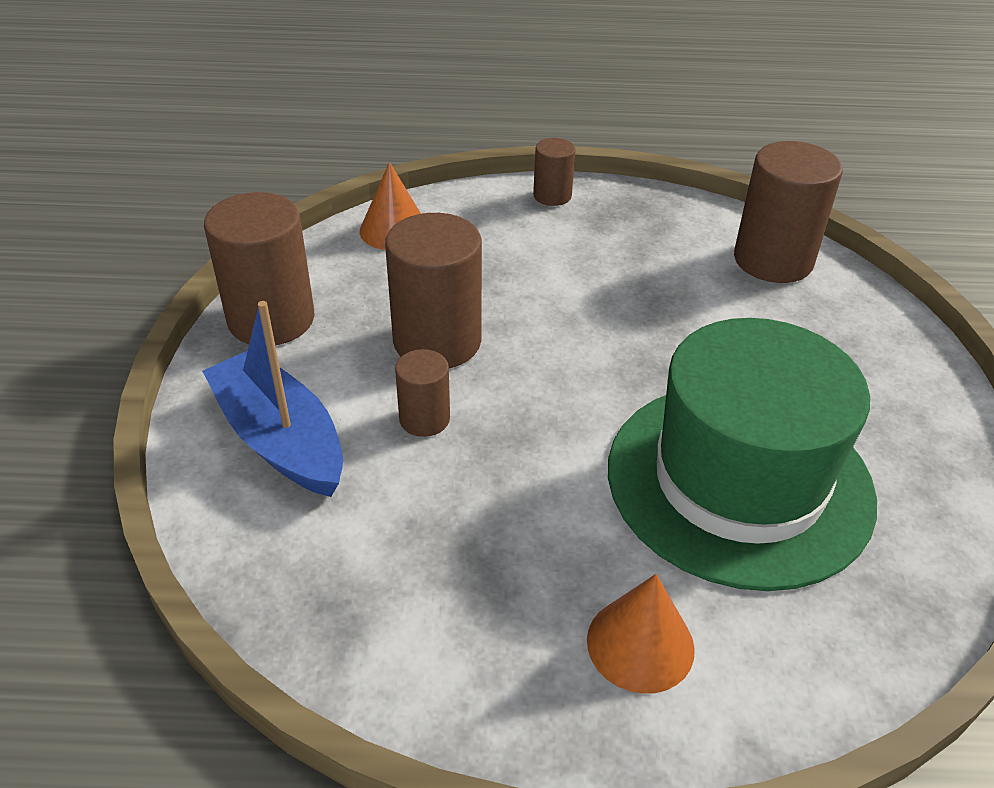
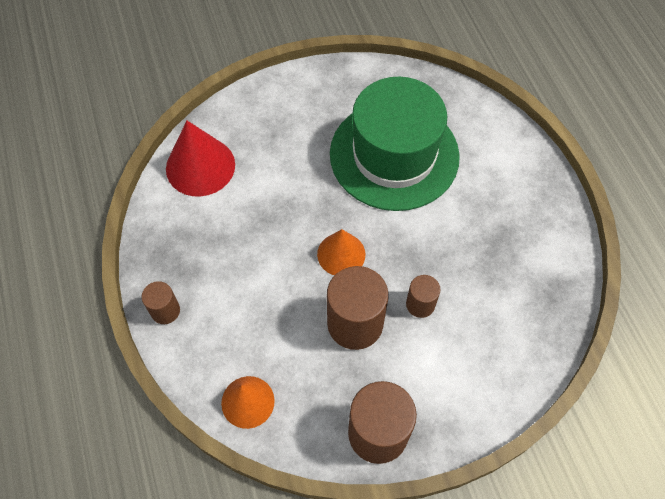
camera: 110 degrees left, 20 degrees up
(280, 439) = (470, 371): blue boat -> none
(640, 644) = (502, 174): orange cone -> orange cone (341, 254)
(773, 260) = (200, 166): brown cylinder -> red cone

